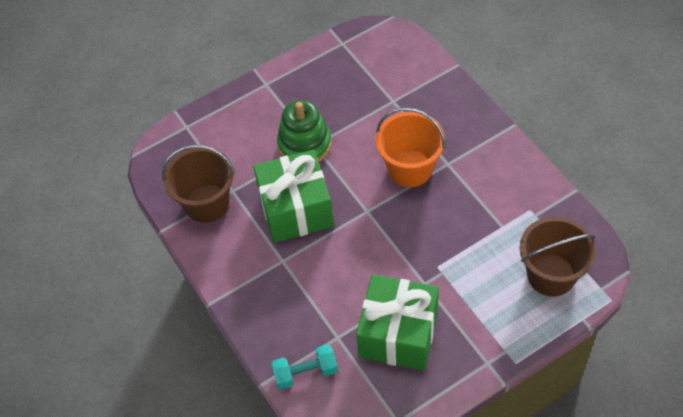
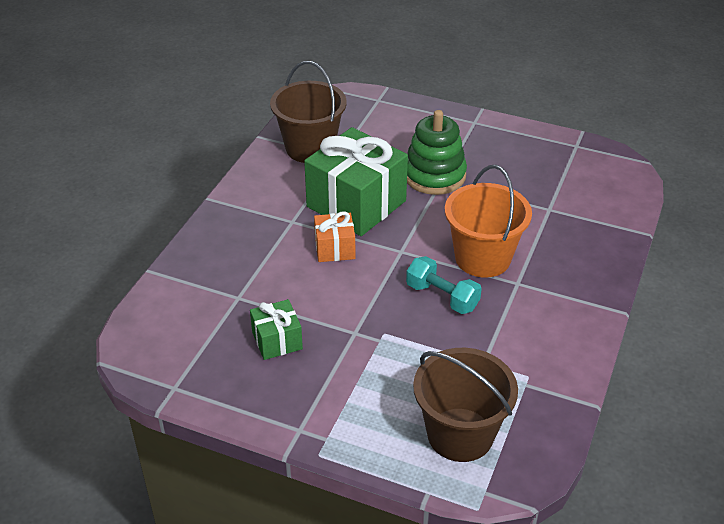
camera: 50 degrees right, 15 degrees down
(305, 372) = (181, 294): turquoise dumbbell -> turquoise dumbbell (442, 297)
(333, 249) = (335, 248): none -> orange gift
(398, 334) = (277, 340): green gift -> green gift, size x0.49

